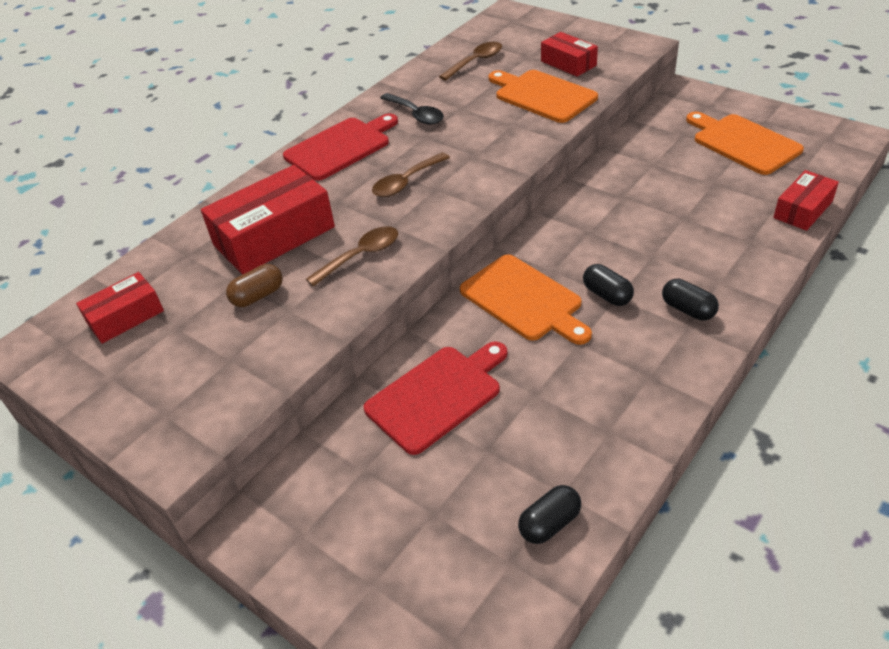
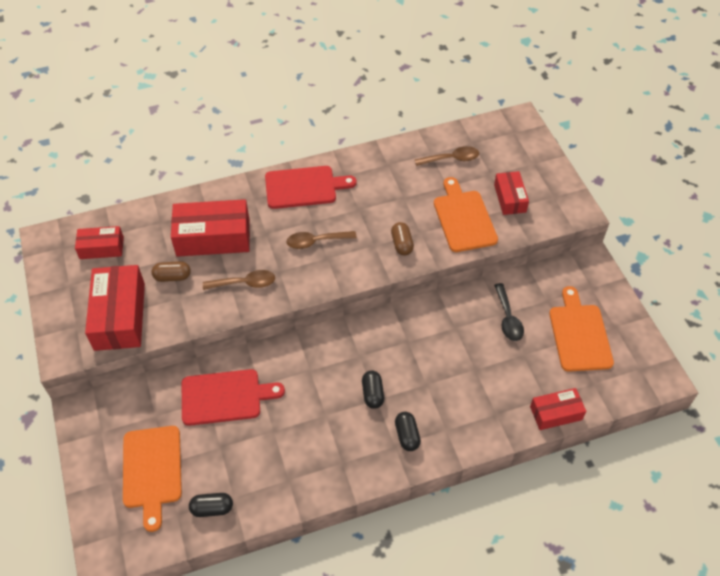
camera: 30 degrees right, 10 degrees up
(222, 371) = (120, 316): none -> red box
(416, 114) = (371, 186): black spoon -> black spoon (508, 318)
(504, 141) = (402, 244): none -> brown capsule
(524, 300) = (324, 365): orange cutting board -> orange cutting board (152, 470)

